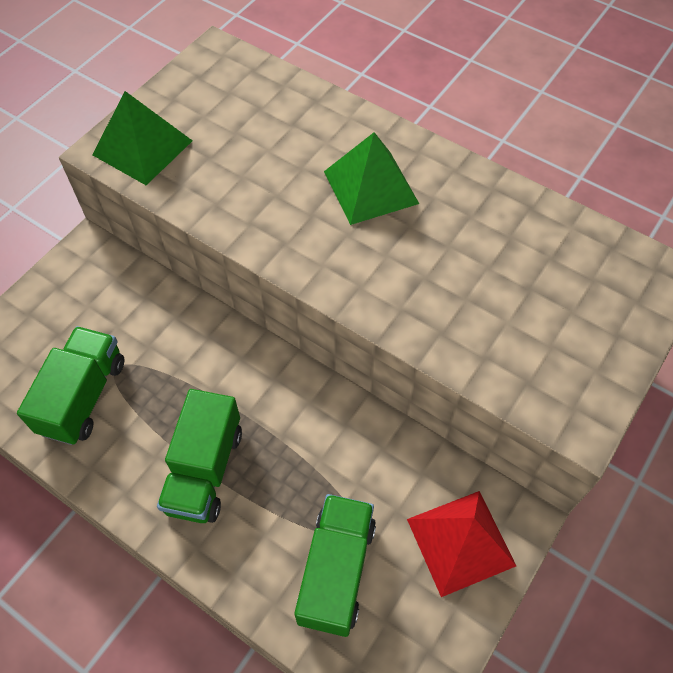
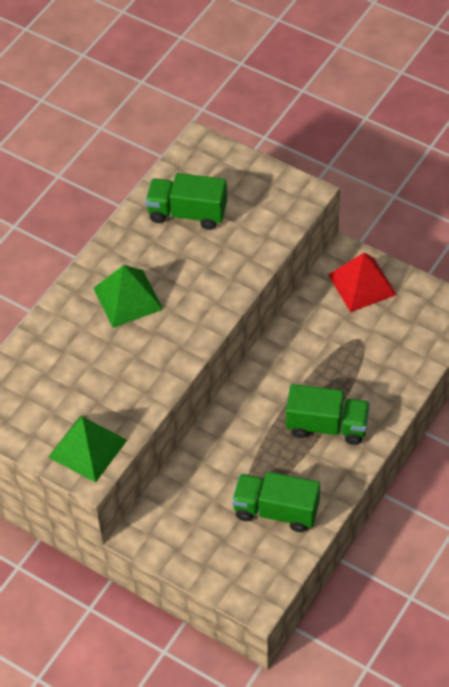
camera: 90 degrees left, 5 degrees down
(336, 571) = (387, 347): green truck -> green truck (187, 213)

